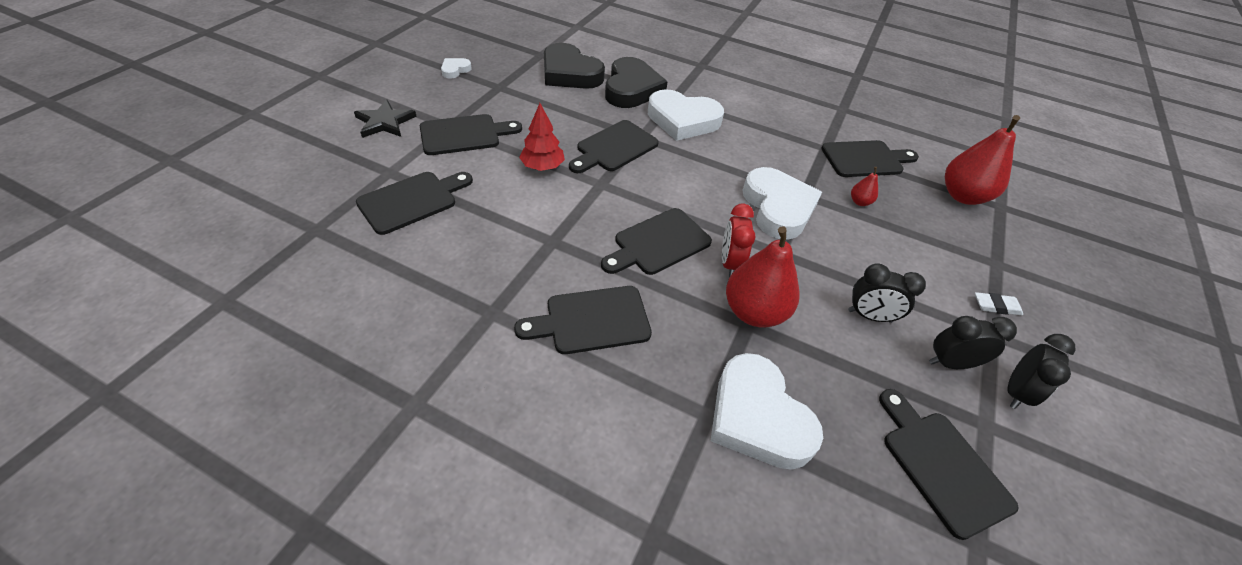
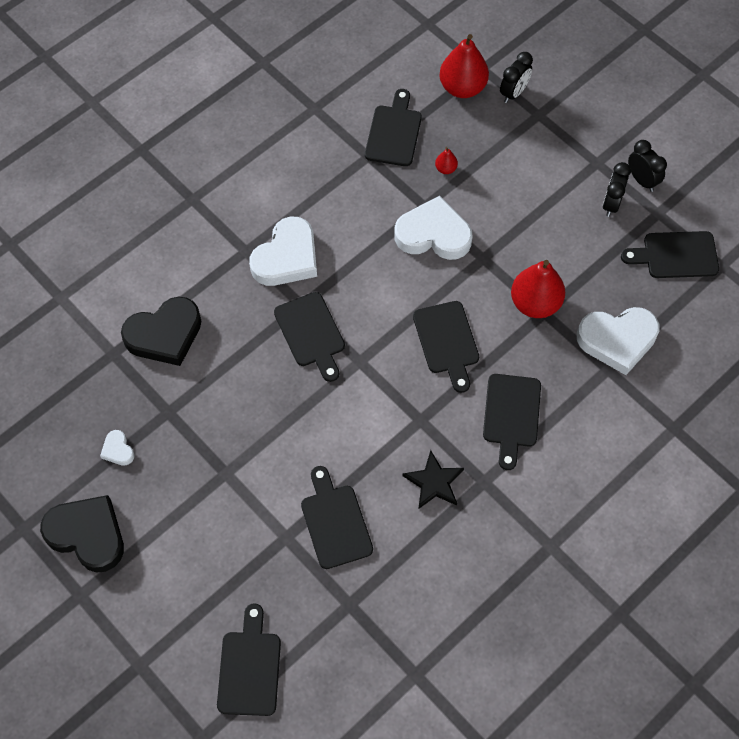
camera: 65 degrees left, 15 degrees up
(385, 122) = (200, 533): black star -> black star (434, 482)
(464, 135) = (247, 461): black cutting board -> black cutting board (249, 668)
(542, 167) = (320, 403): red tree -> none
(631, 89) = (216, 284): black heart -> black heart (87, 535)
(730, 263) = (484, 298): red clock -> none
(869, 316) = (560, 230): black clock -> black clock (513, 93)
(996, 306) = (575, 143): white eraser -> none

